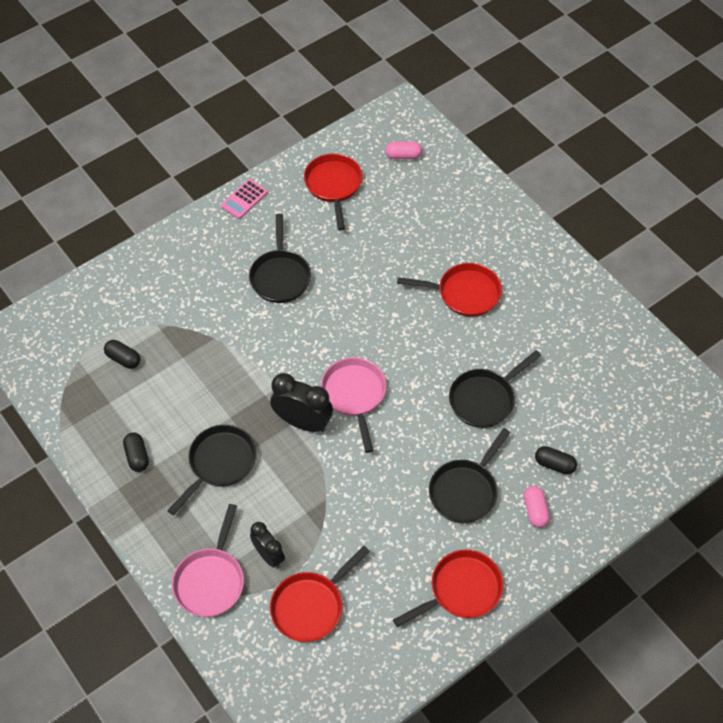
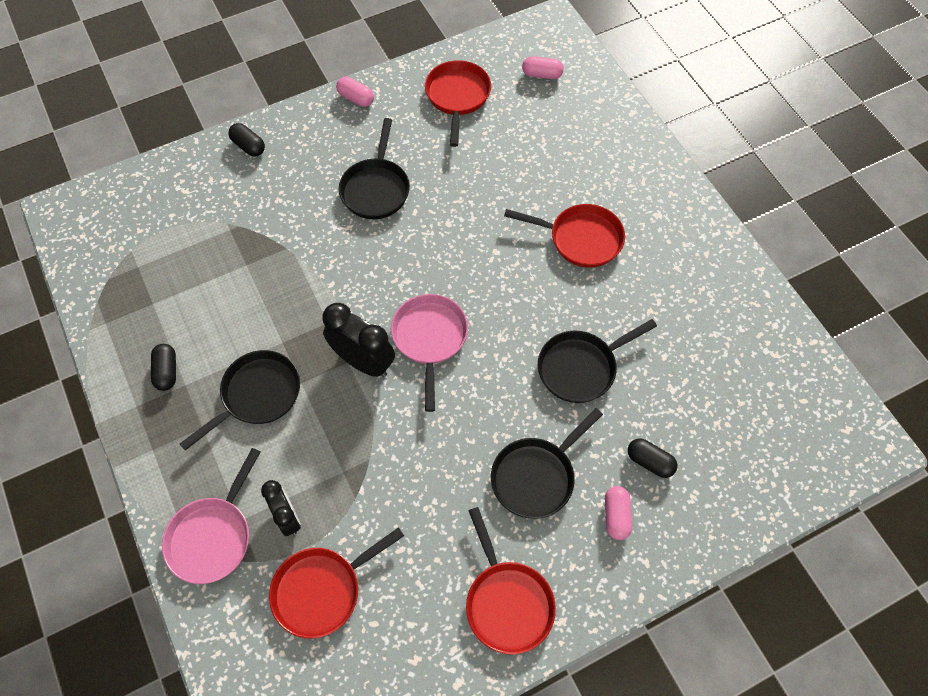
camera: 10 degrees right, 5 degrees up
(123, 359) = (180, 256): black capsule -> black capsule (248, 146)
(244, 199) = (356, 98): pink calculator -> pink capsule
(461, 590) = (507, 602): red pan -> red pan turned 90 degrees clockwise

